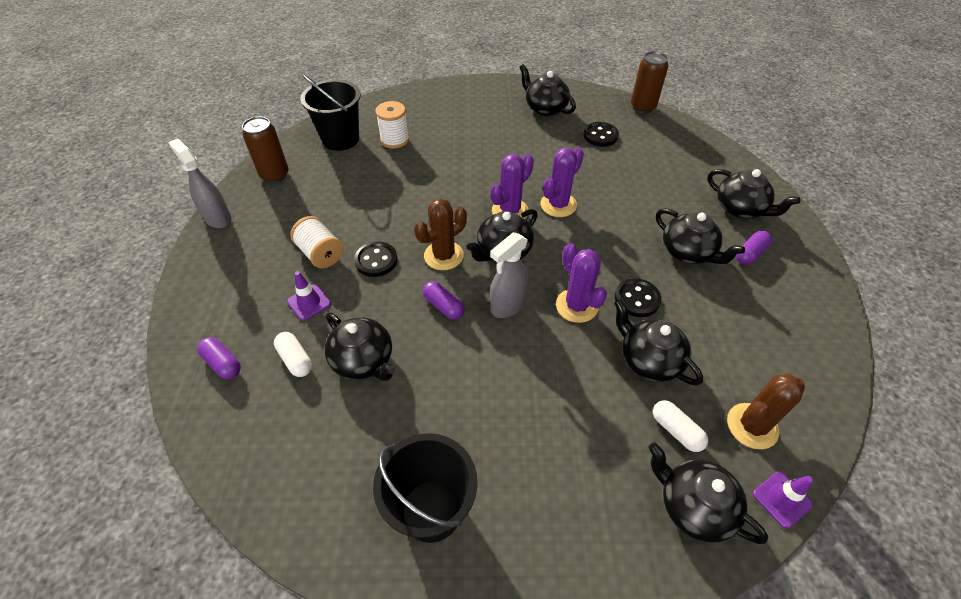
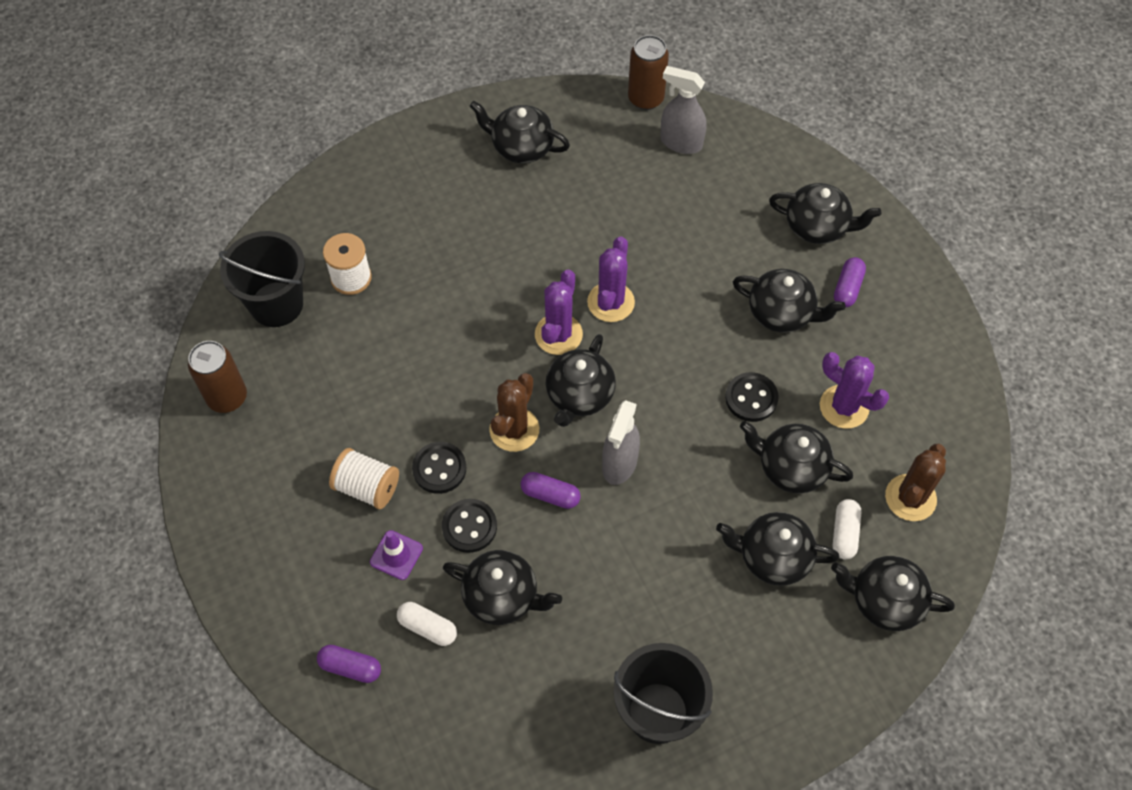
camera: 25 degrees left, 10 degrees up
(217, 218) = (200, 491): grey spray bottle -> grey spray bottle (680, 142)
(576, 306) = (692, 433): purple cactus -> purple cactus (844, 407)
(600, 136) = (613, 170): black button -> black button (469, 526)
(601, 423) = (773, 557): none -> black teapot
(676, 430) = (844, 533): white capsule -> white capsule turned 75 degrees clockwise
(782, 499) = (956, 559): purple traffic cone -> none

